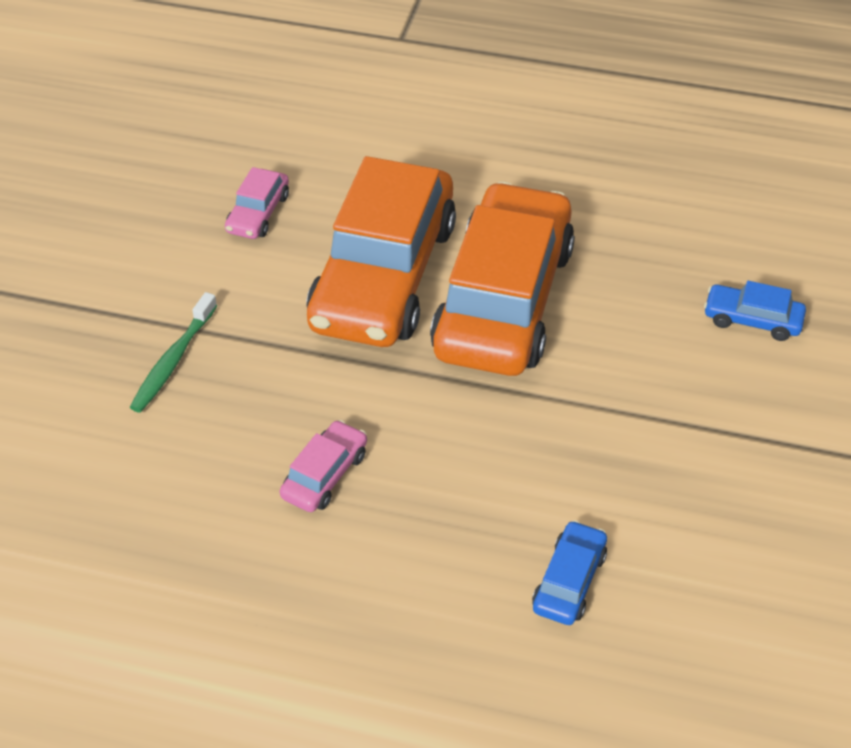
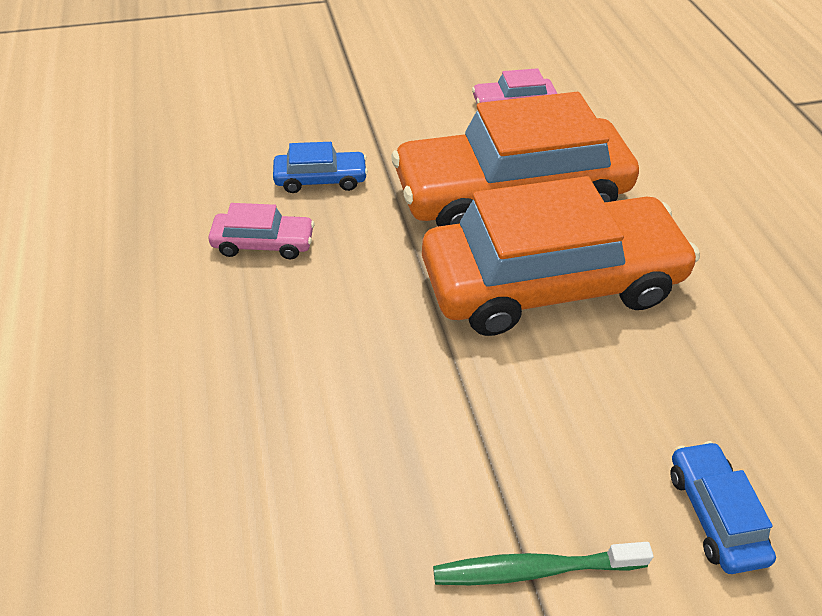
camera: 60 degrees right, 0 degrees up
(173, 360) = (329, 121): green toothbrush -> green toothbrush (534, 569)
(569, 581) = (225, 467): blue car -> blue car (320, 179)

